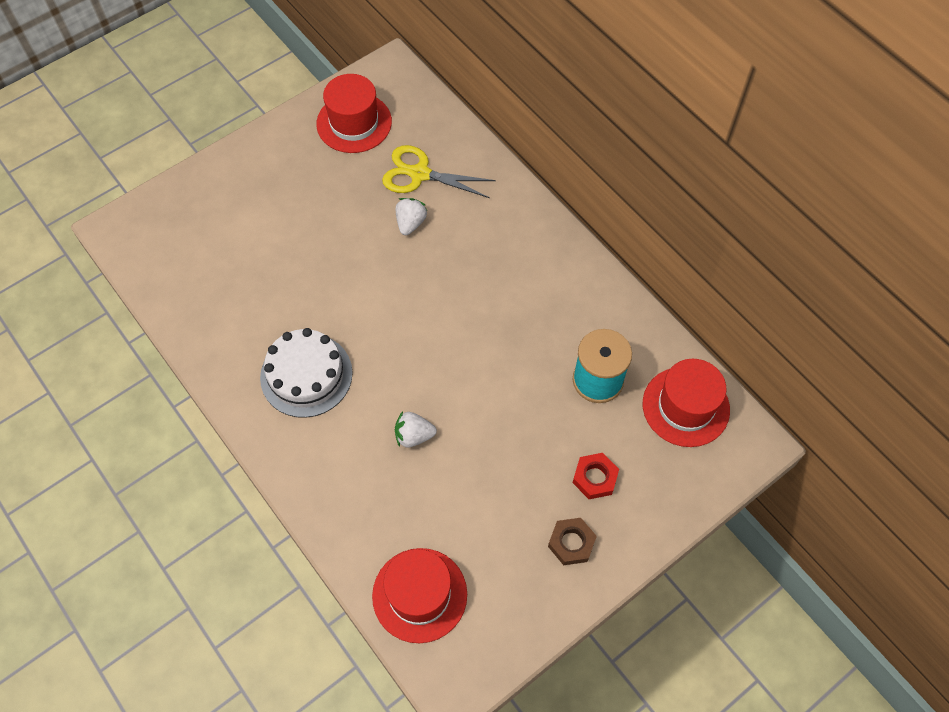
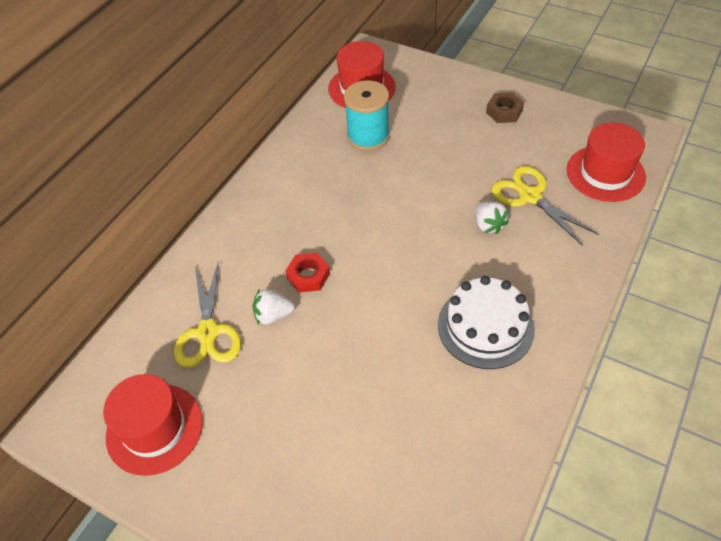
camera: 110 degrees left, 10 degrees down
(429, 496) = (530, 196): none -> yellow scissors
(595, 478) = (448, 115): red nut -> red nut (308, 276)

